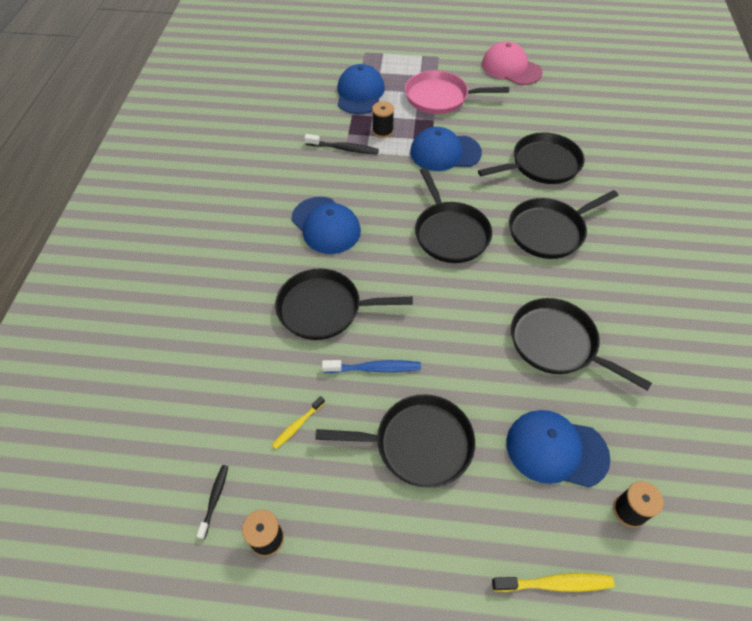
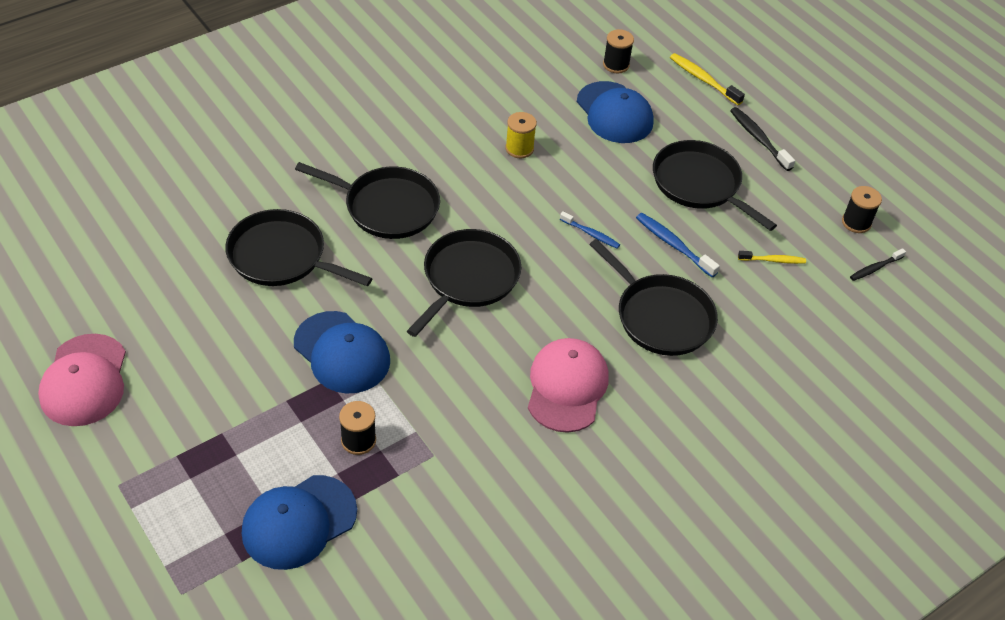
camera: 135 degrees left, 5 degrees down
(326, 225) = (567, 387): blue cap -> pink cap
(344, 149) = (432, 458): black toothbrush -> black toothbrush (758, 139)
(430, 324) = (591, 234): none -> blue toothbrush
(440, 97) = (228, 421): pink pan -> none
(557, 343) = (519, 148): black pan -> yellow spool

